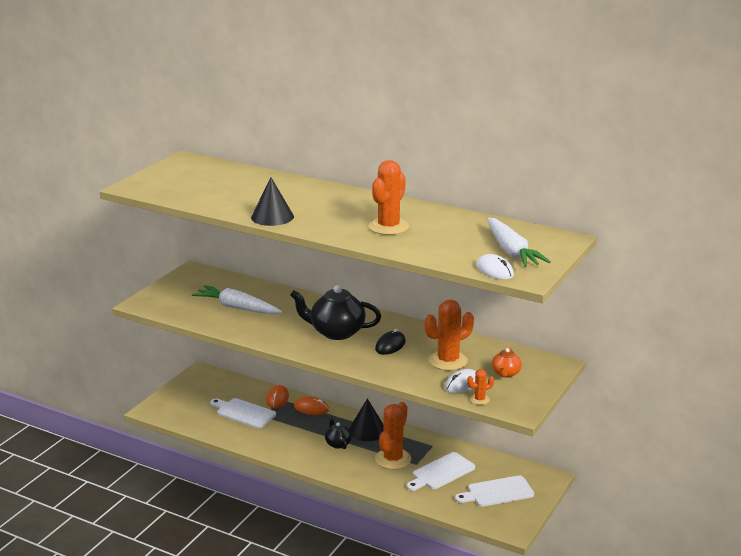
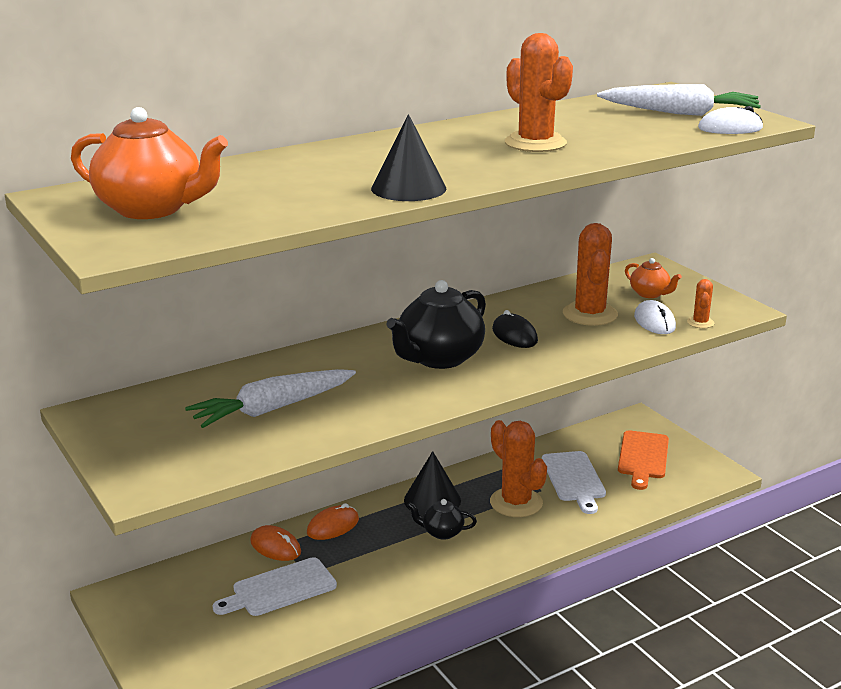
camera: 60 degrees left, 0 degrees up
(187, 178) = (152, 209): none -> orange teapot
(497, 492) = (643, 457): white cutting board -> orange cutting board

